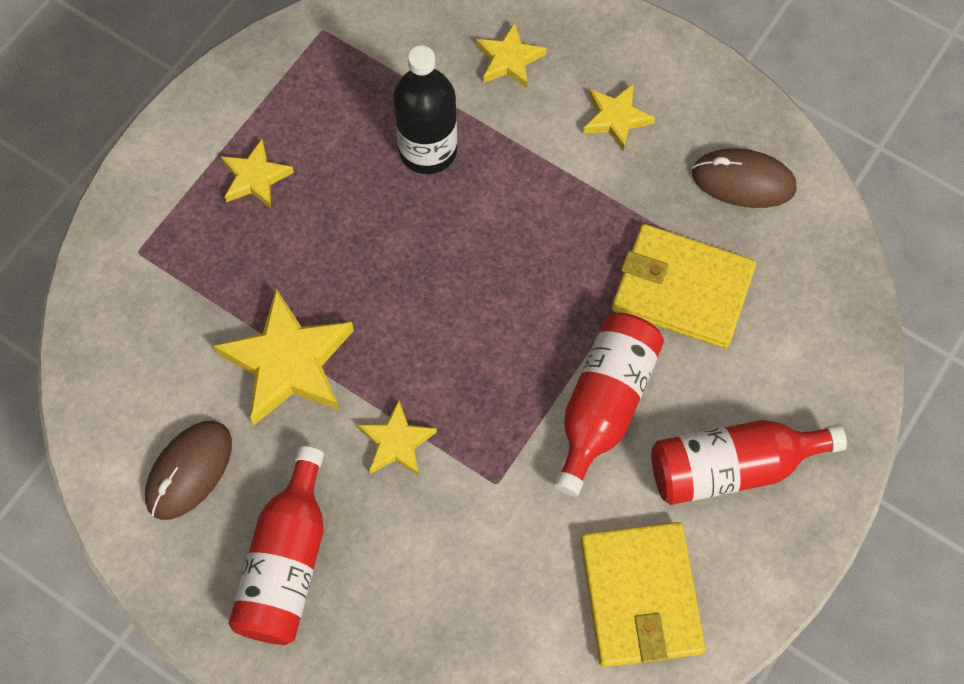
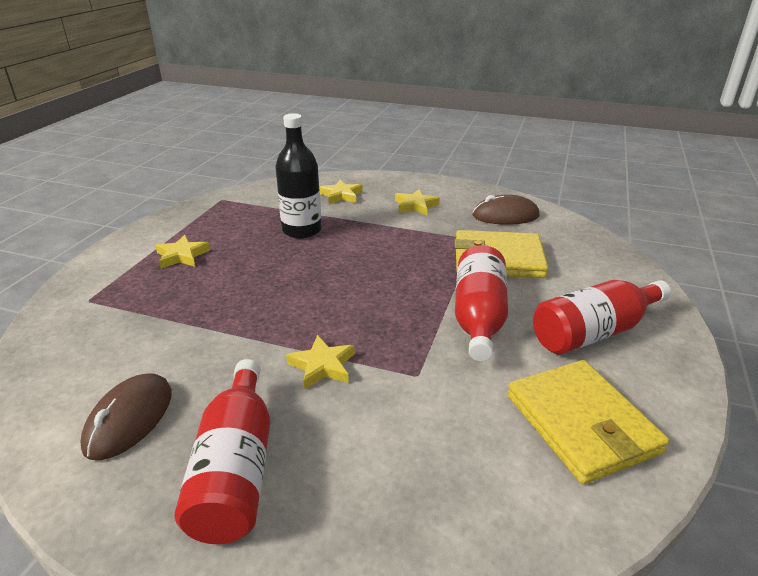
camera: 15 degrees left, 35 degrees down
(288, 363) = (218, 337): yellow star -> none

